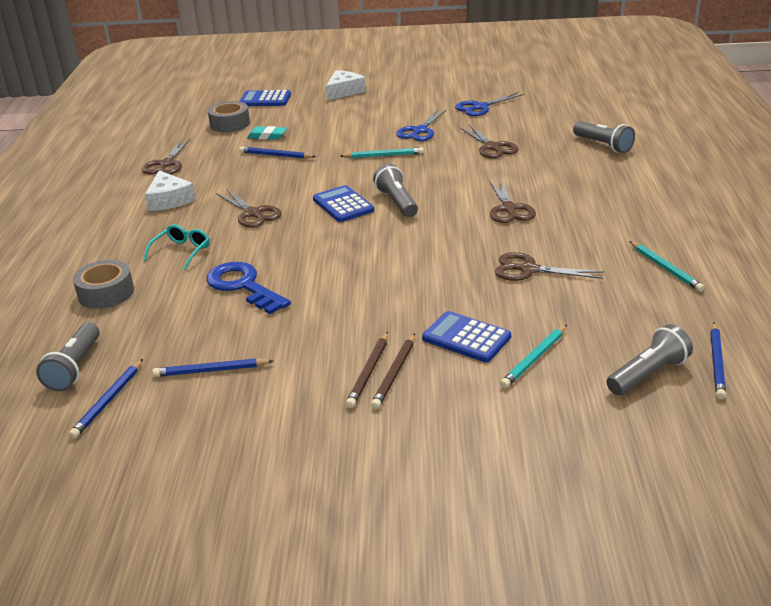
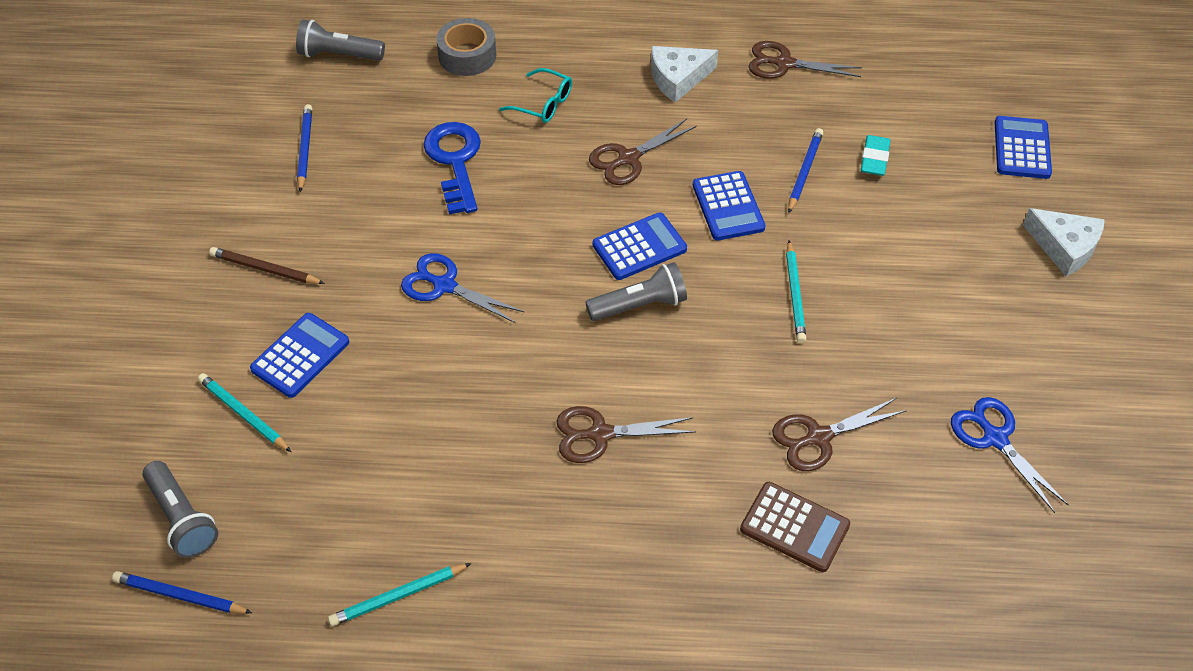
camera: 90 degrees right, 20 degrees up
(108, 401) = (280, 85): blue pencil -> none
(230, 124) = (921, 115): grey tape -> none
(243, 286) = (455, 162): blue key -> blue key turned 60 degrees counterclockwise
(306, 177) = (728, 206): none -> blue calculator
(395, 373) = (256, 290): brown pencil -> none
(420, 131) = (889, 344): blue scissors -> blue scissors (444, 285)
(529, 270) = (430, 435): brown scissors -> none
(556, 152) = (794, 527): none -> brown calculator
(603, 145) = (818, 605): grey flashlight -> none

